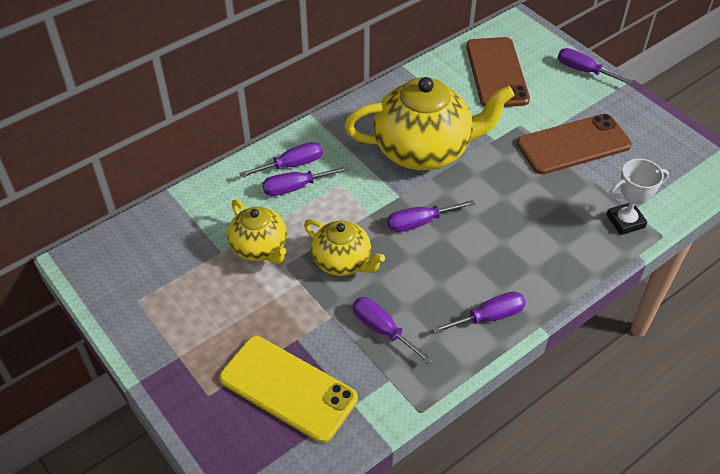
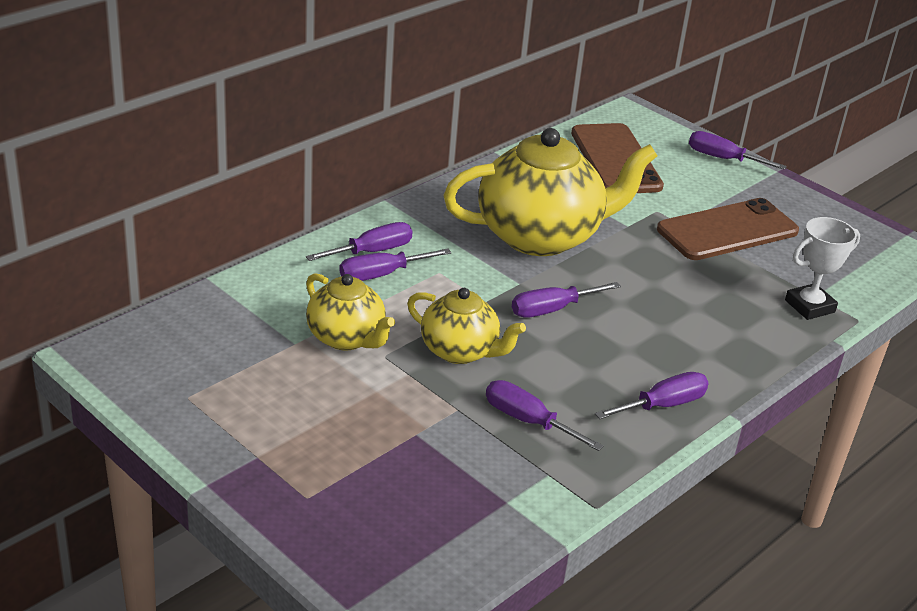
camera: 10 degrees left, 15 degrees down
(288, 388) = (415, 487): yellow phone -> none

